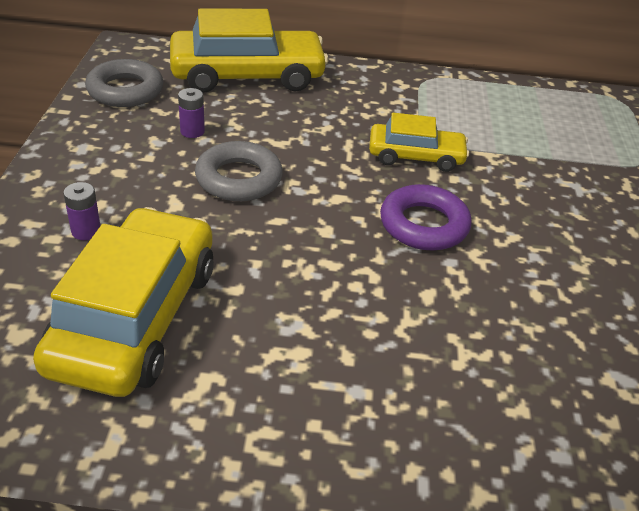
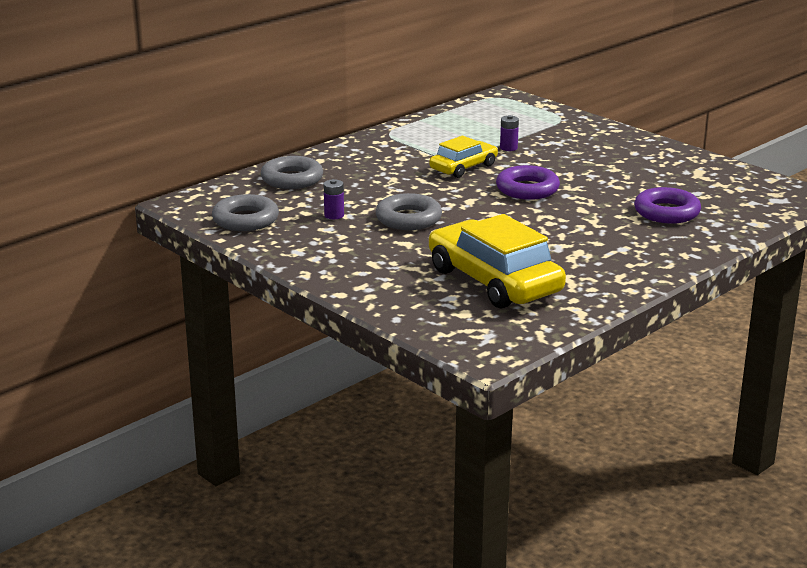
camera: 45 degrees left, 15 degrees down
(86, 231) = (394, 273): purple battery -> purple battery (508, 148)
(247, 75) = (292, 179): yellow car -> grey ring
(523, 380) = (666, 212): none -> purple ring

